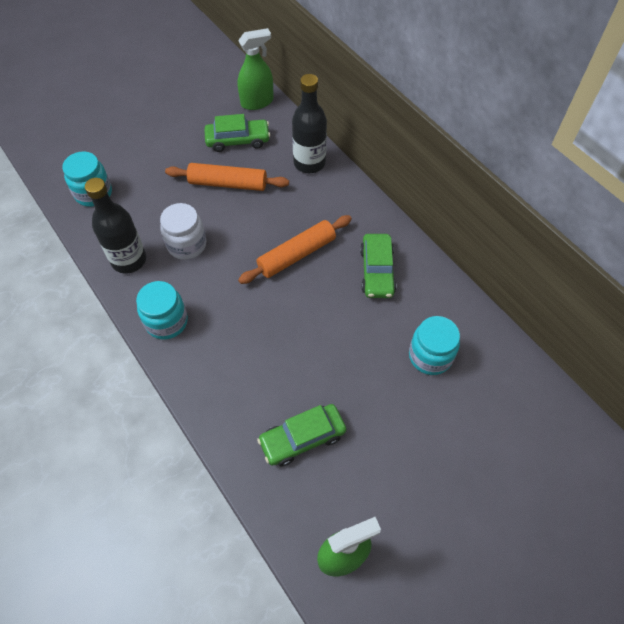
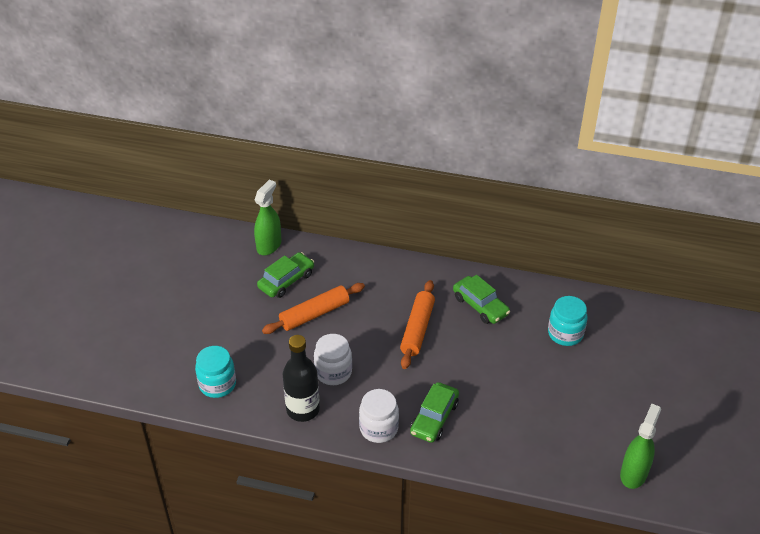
camera: 40 degrees left, 15 degrees down
(167, 322) = (378, 428): turquoise jar -> white jar
(302, 438) = (543, 431): green car -> green car (434, 418)
(309, 163) = (357, 265): black bottle -> none

